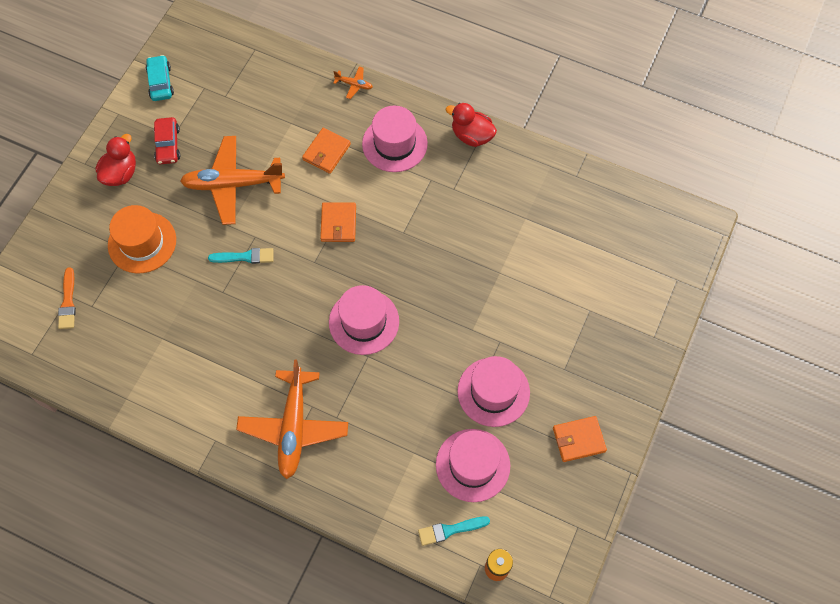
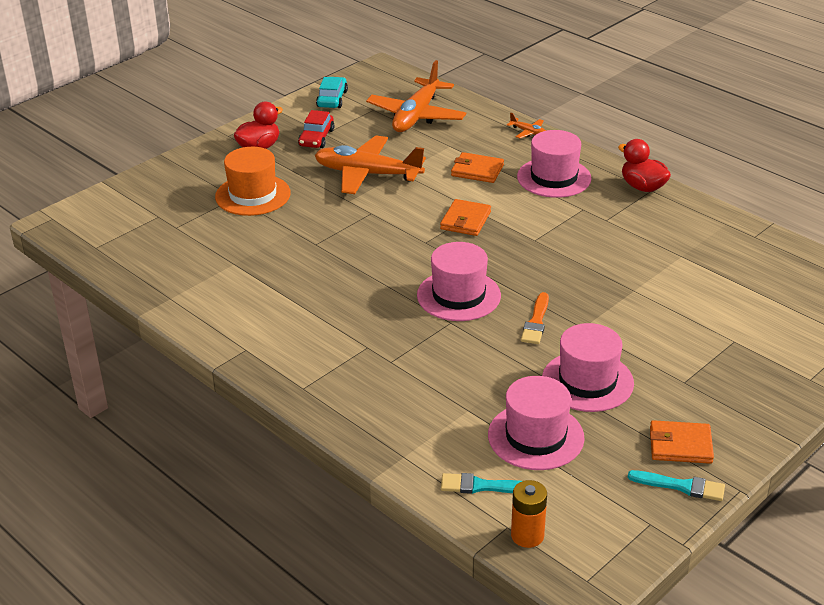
camera: 20 degrees right, 30 degrees down
(68, 302) = (154, 220): orange brush -> orange brush (536, 322)
(245, 257) = (353, 224): turquoise brush -> turquoise brush (681, 486)
(293, 427) = (338, 358): orange plane -> orange plane (416, 116)
(326, 152) = (477, 170): orange wallet -> orange wallet turned 60 degrees clockwise

